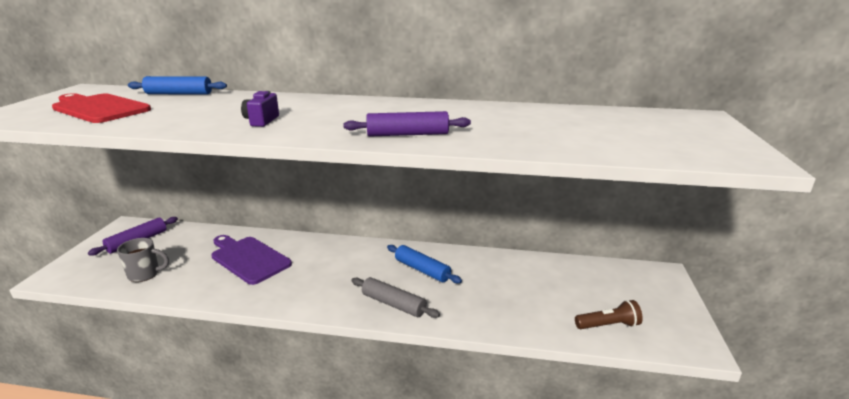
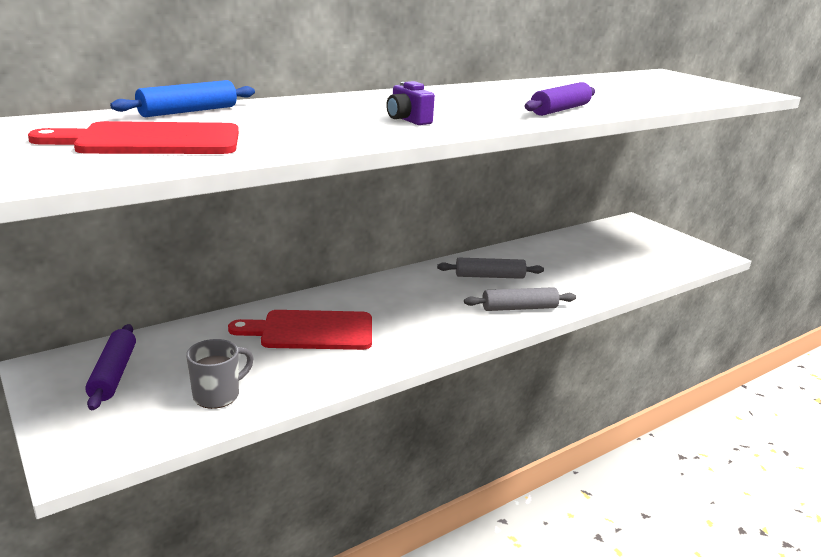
camera: 45 degrees left, 0 degrees up
(248, 259) = (311, 331): purple cutting board -> red cutting board
(422, 270) = (489, 276): blue rolling pin -> grey rolling pin
(608, 325) = (662, 263): brown flashlight -> none

